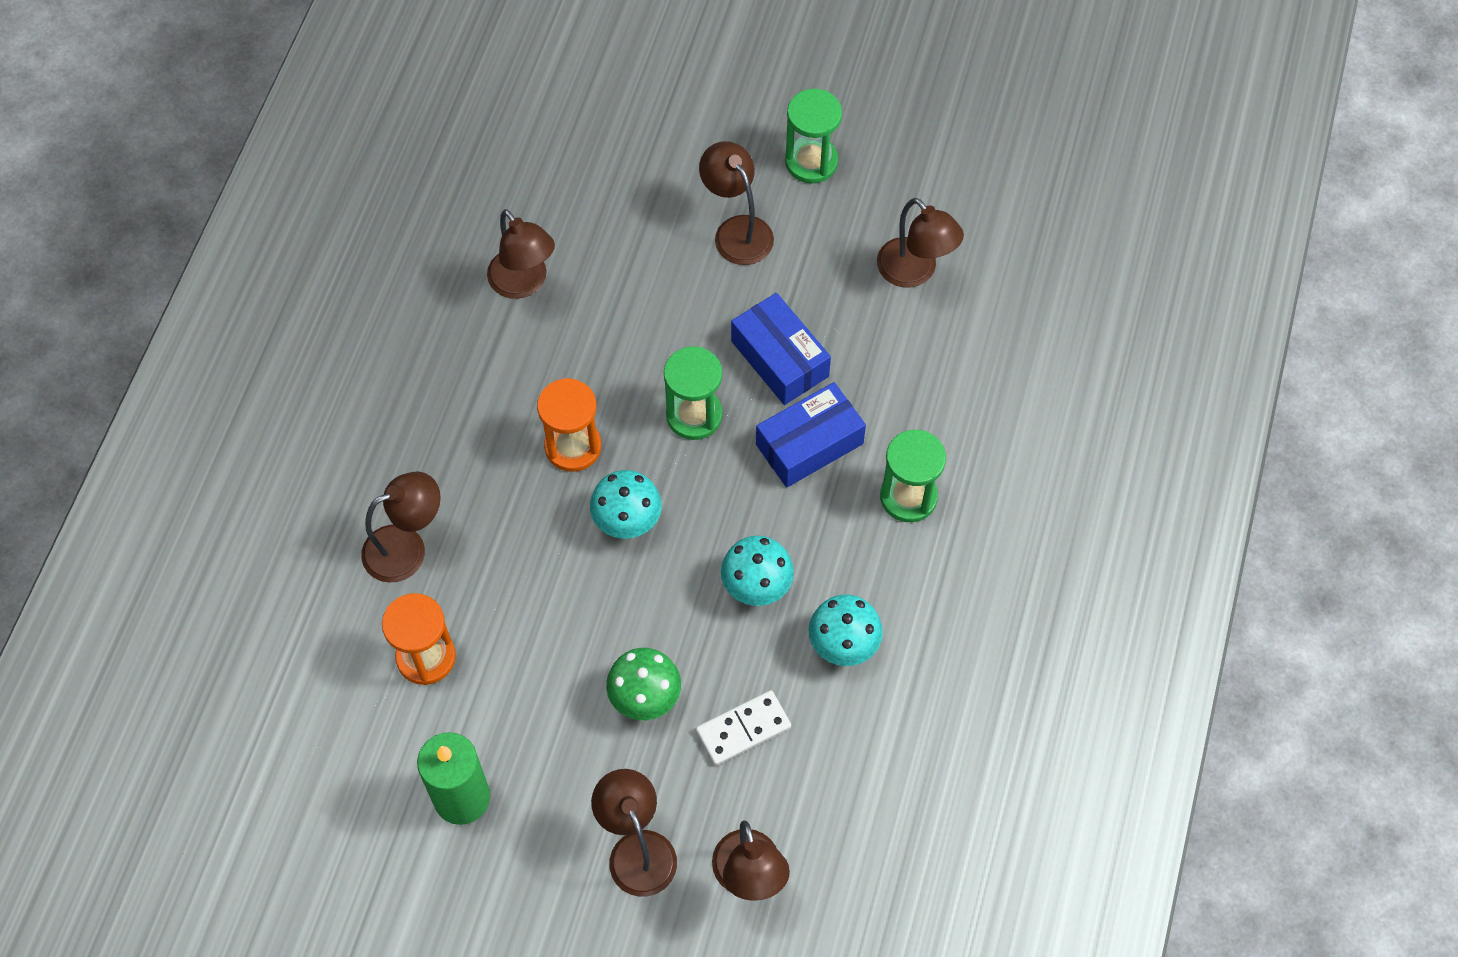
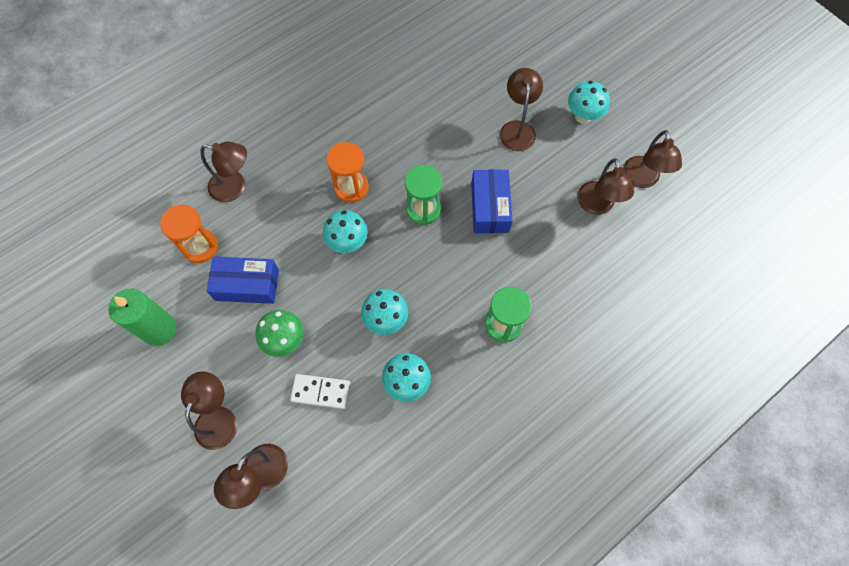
camera: 35 degrees right, 5 degrees up
(524, 283) = (391, 93): brown lamp -> brown lamp (641, 179)
(809, 444) = (471, 262): blue box -> blue box (247, 285)
(811, 162) = (583, 116): green hourglass -> turquoise mushroom

